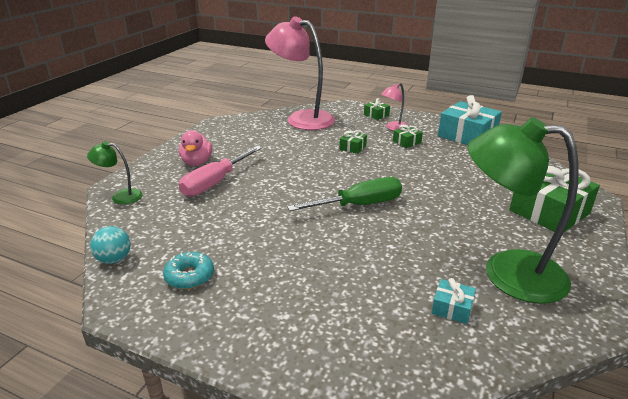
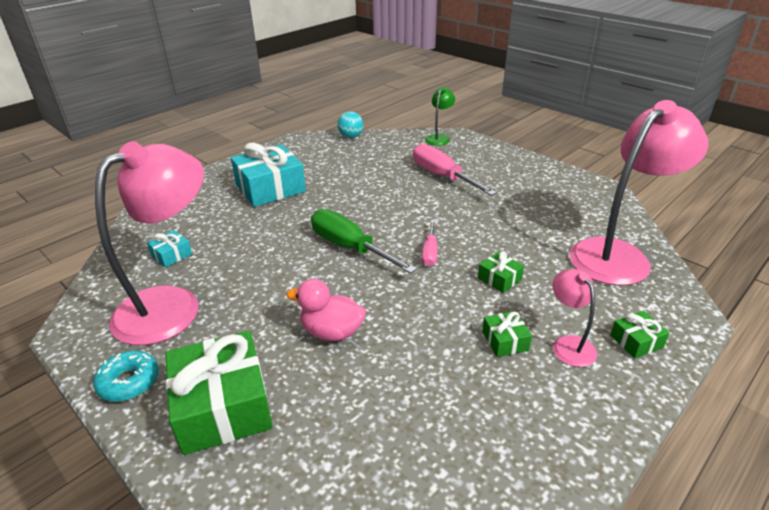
camera: 110 degrees right, 5 degrees up
(189, 276) = (310, 159): turquoise donut -> turquoise donut (129, 382)
(197, 162) = (491, 170): pink duck -> pink duck (332, 332)
(341, 172) = (430, 252): none -> pink screwdriver
(359, 205) = (350, 247): green screwdriver -> green screwdriver turned 135 degrees clockwise
(467, 135) = (515, 441): turquoise gift -> turquoise gift (270, 188)
(507, 272) = (172, 305): green lamp -> pink lamp

